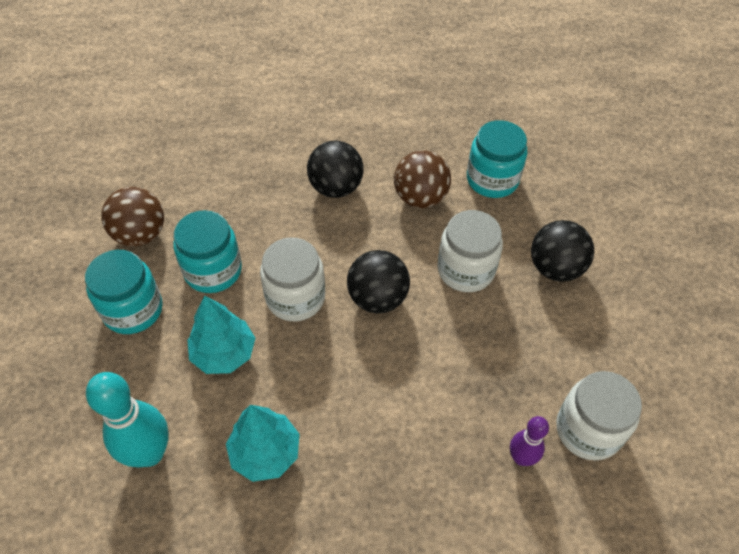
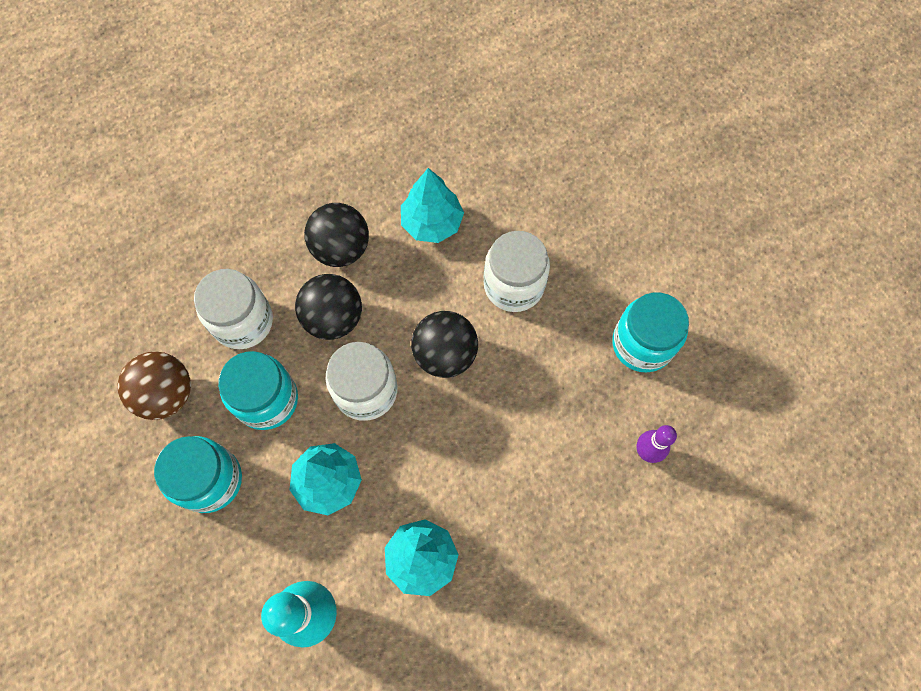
camera: 25 degrees left, 15 degrees up
(420, 197) = (432, 223): brown ball -> turquoise tree
(492, 179) = (493, 171): turquoise jar -> turquoise jar (642, 344)
(555, 268) = (595, 245): black ball -> black ball (333, 318)
(588, 430) = (691, 397): white jar -> white jar (243, 321)

